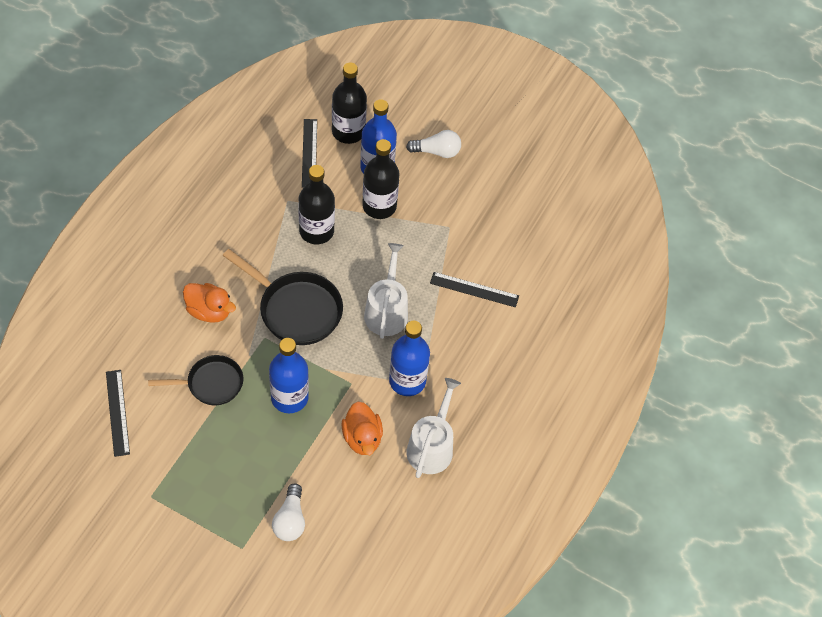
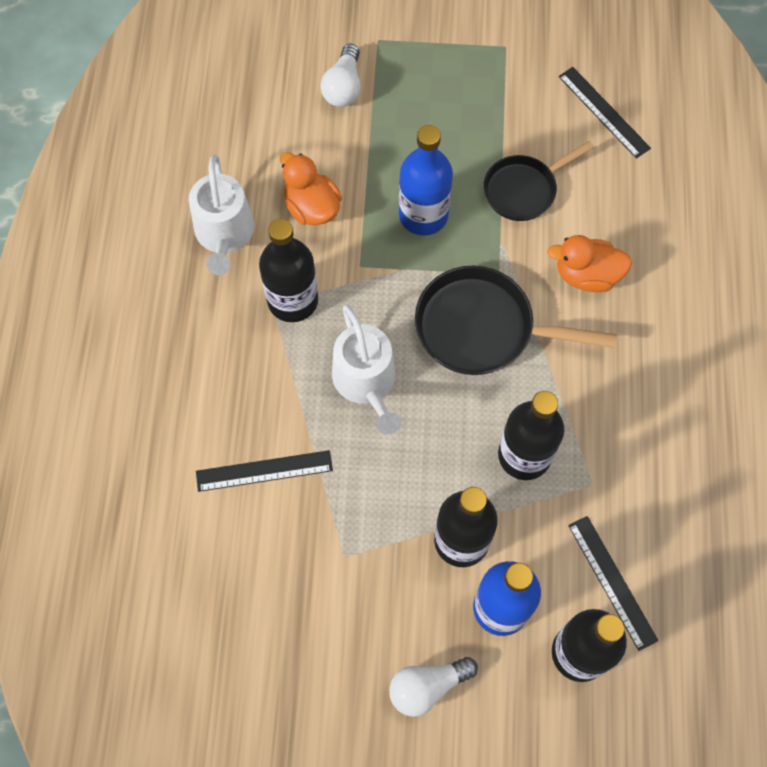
camera: 160 degrees right, 10 degrees up
(290, 520) = (343, 87): white light bulb -> white light bulb turned 150 degrees counterclockwise
(407, 381) = (293, 300): blue bottle -> black bottle

